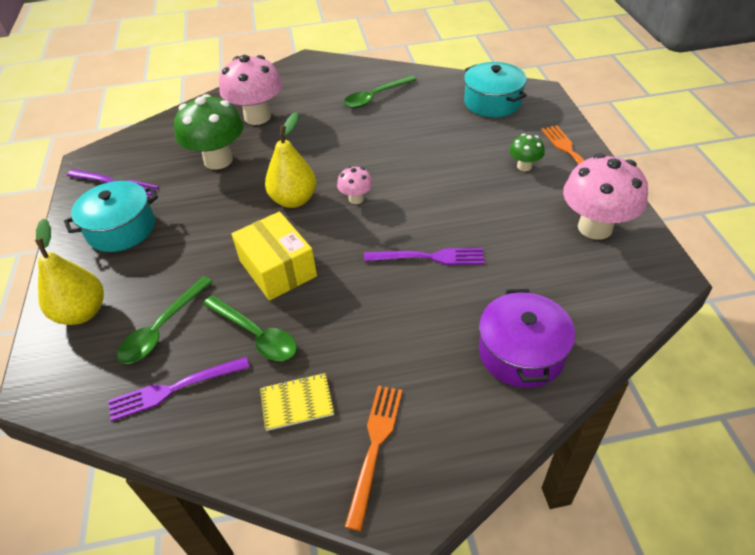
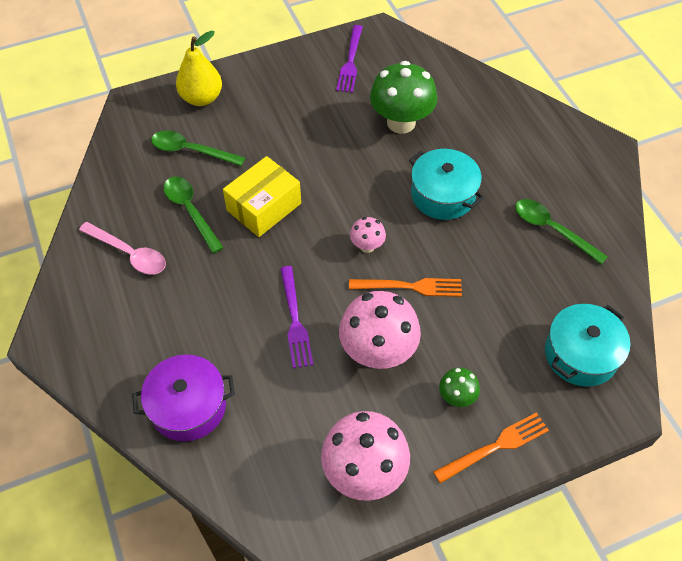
camera: 75 degrees right, 10 degrees up
(121, 229) = (294, 87): turquoise pot -> turquoise pot (443, 195)
(173, 389) = (136, 176): purple fork -> none
(256, 335) = (190, 211): green spoon -> green spoon turned 120 degrees clockwise
(257, 117) = (480, 133): pink mushroom -> pink mushroom (378, 352)
(294, 200) = (355, 196): yellow pear -> none
(297, 402) = (129, 254): yellow notebook -> pink spoon
(375, 446) = (94, 311): orange fork -> orange fork (411, 286)

